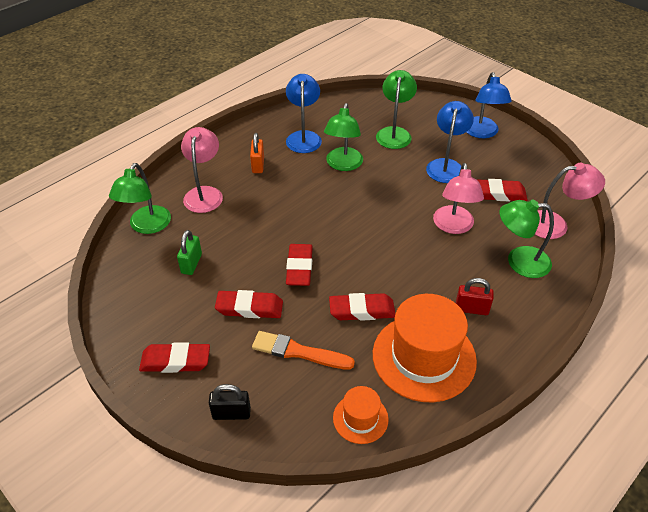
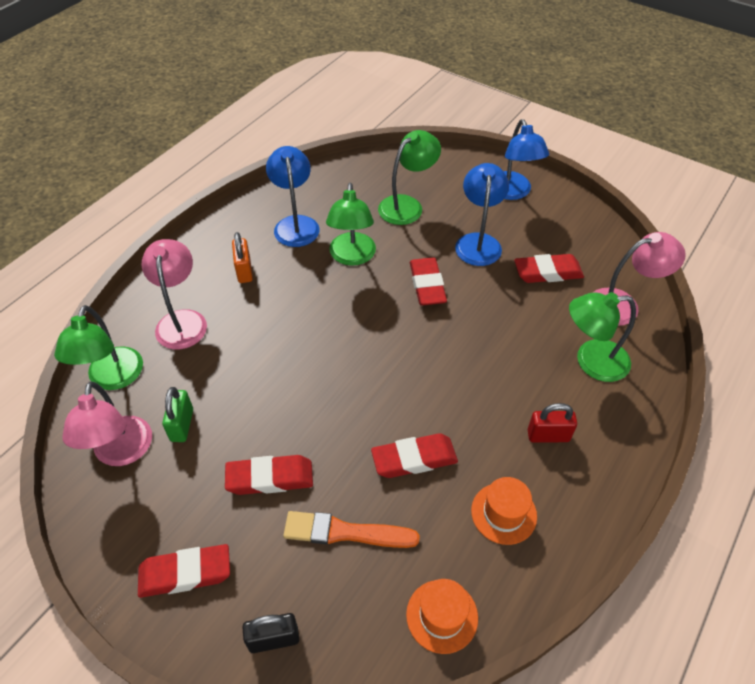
camera: 10 degrees left, 5 degrees up
(299, 268) = (324, 410): red eraser -> red eraser (427, 285)
(394, 133) = (407, 205): green lamp -> green lamp turned 45 degrees clockwise
(424, 357) = (503, 513): orange hat -> orange hat, size x0.50
(453, 226) = (504, 324): pink lamp -> pink lamp (121, 453)

